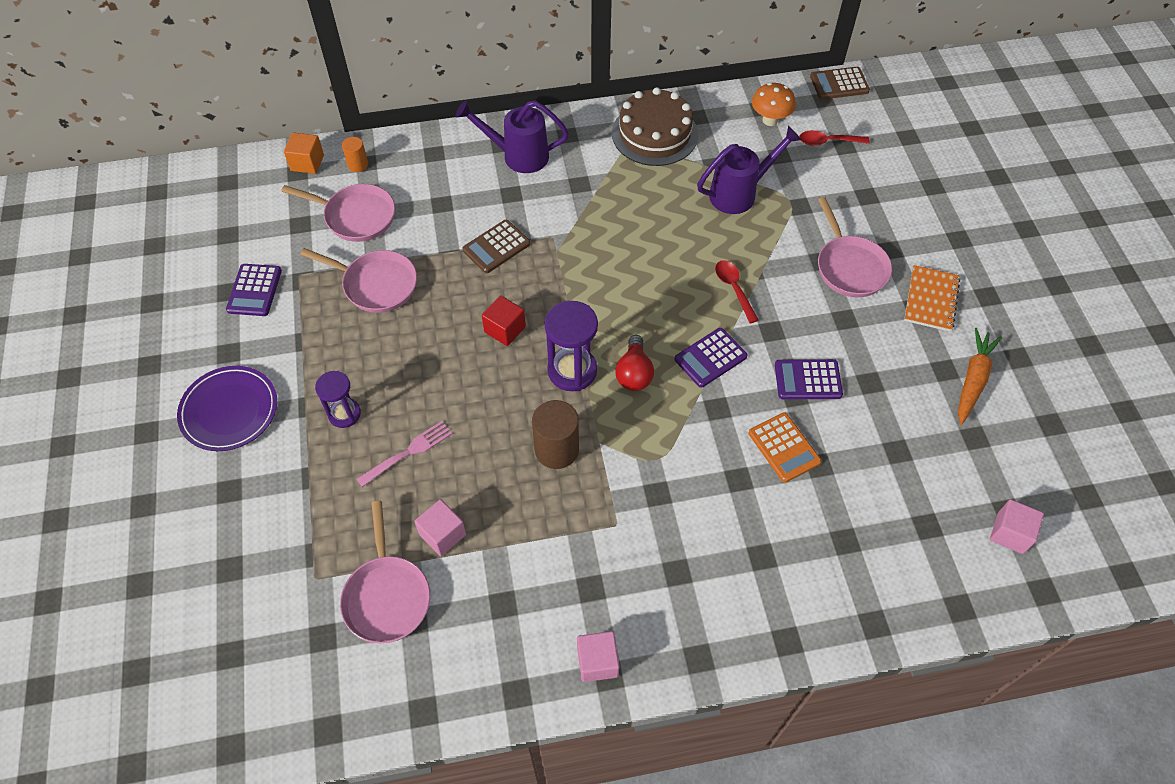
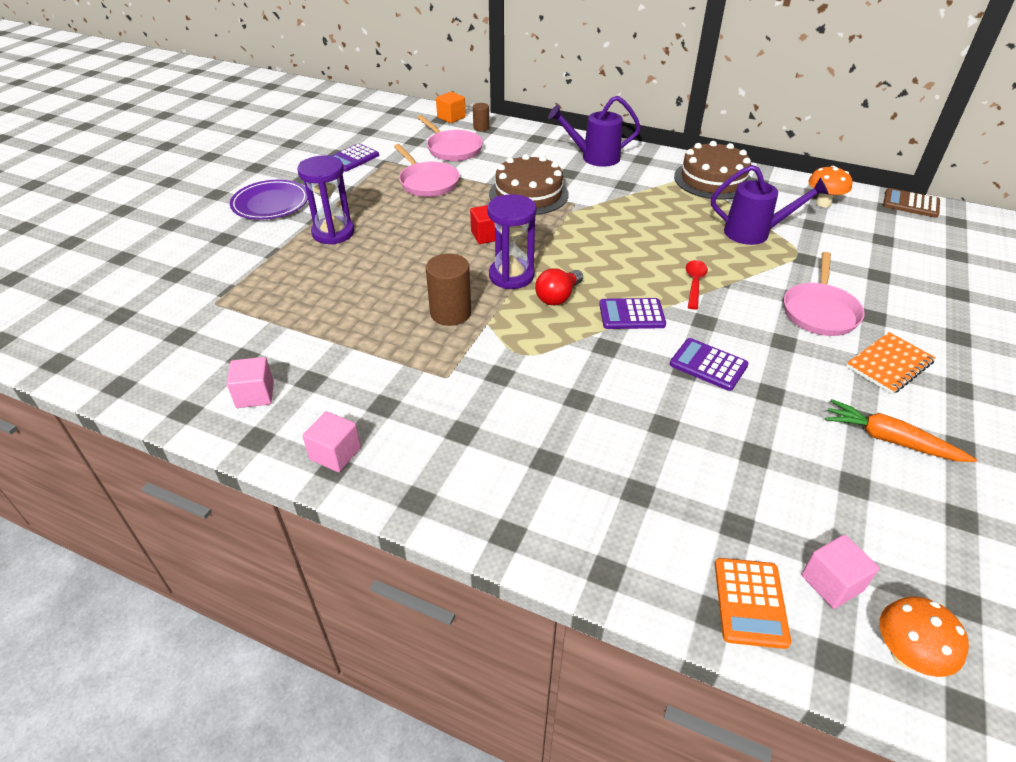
camera: 35 degrees right, 15 degrees down
(344, 414) = (333, 233): purple hourglass -> purple hourglass, size x1.56
(358, 164) = (481, 128): orange cylinder -> brown cylinder
(387, 596) = (243, 335): pink pan -> none
(408, 452) = (348, 268): pink fork -> none
(442, 534) = (318, 321): pink cube -> pink cube (255, 394)
(496, 247) = (528, 194): brown calculator -> brown cake
(518, 156) = (594, 157): purple watering can -> purple watering can turned 45 degrees counterclockwise
(784, 447) = (641, 398): orange calculator -> orange calculator (750, 602)
(828, 142) = (868, 232): red spoon -> none
(973, 379) = (890, 440): orange carrot -> orange carrot turned 120 degrees counterclockwise
(1078, 560) = (905, 655): none -> orange mushroom

